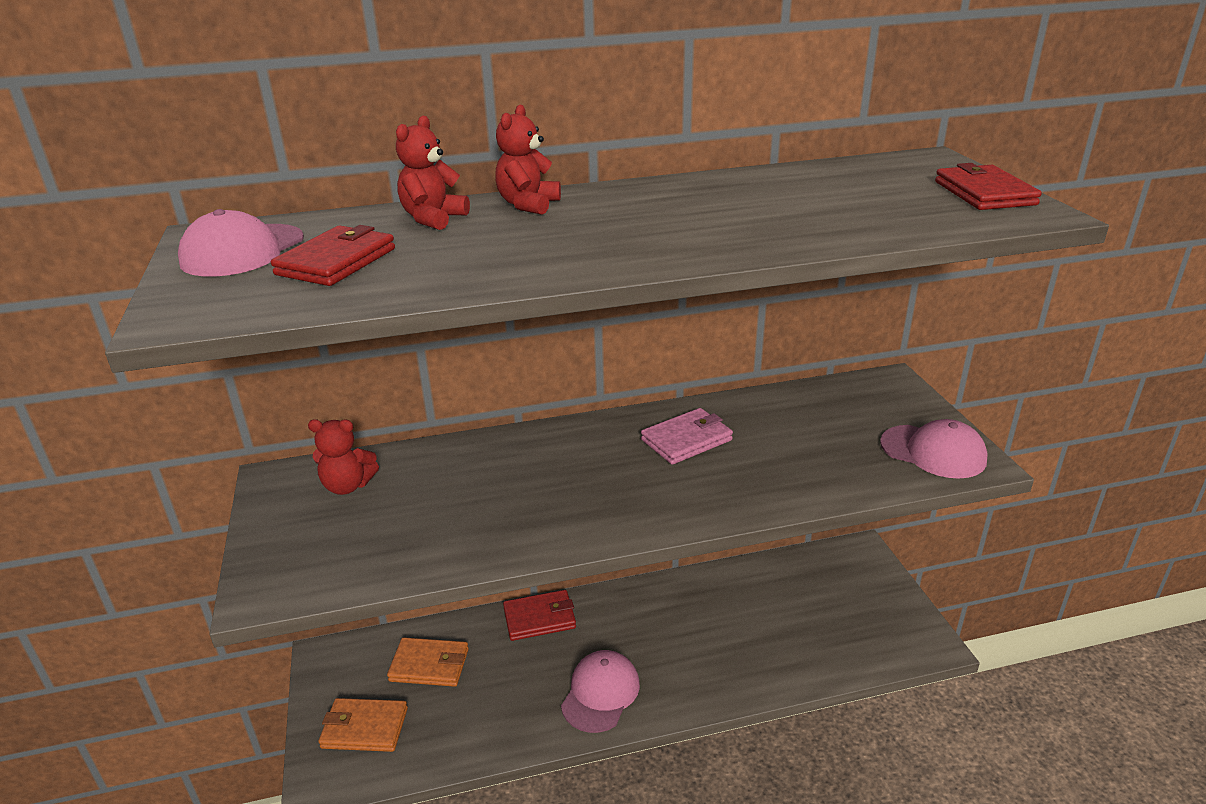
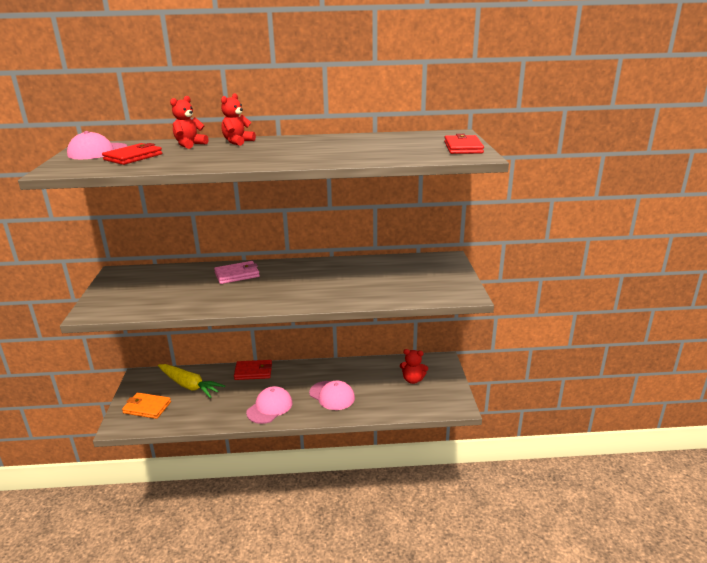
camera: 10 degrees right, 5 degrees down
(347, 486) = (148, 278): red teddy bear -> red teddy bear (412, 380)
(429, 665) = (189, 385): orange wallet -> yellow carrot
(686, 440) = (322, 273): pink wallet -> pink wallet (237, 275)
(933, 452) = (448, 289): pink cap -> pink cap (332, 395)

